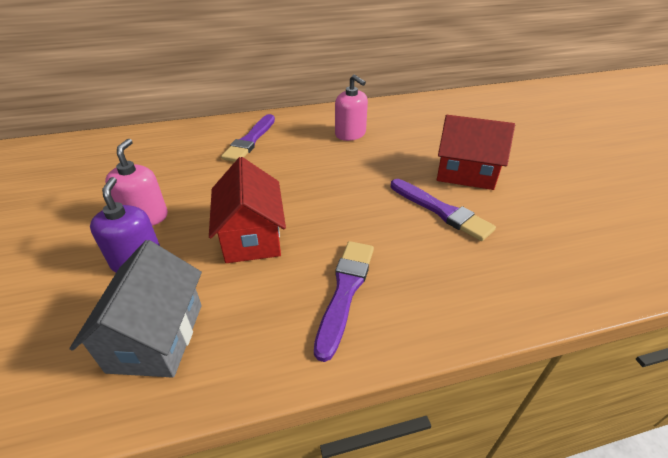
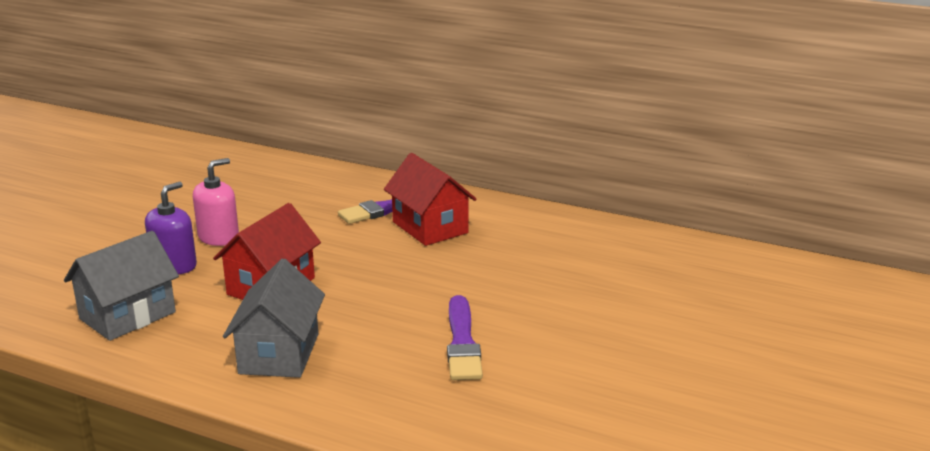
camera: 40 degrees right, 15 degrees down
(345, 291) = (279, 354): purple brush -> grey house
(350, 134) = (500, 240): pink soap dispenser -> none
(465, 173) = (554, 326): red house -> red house (430, 227)

